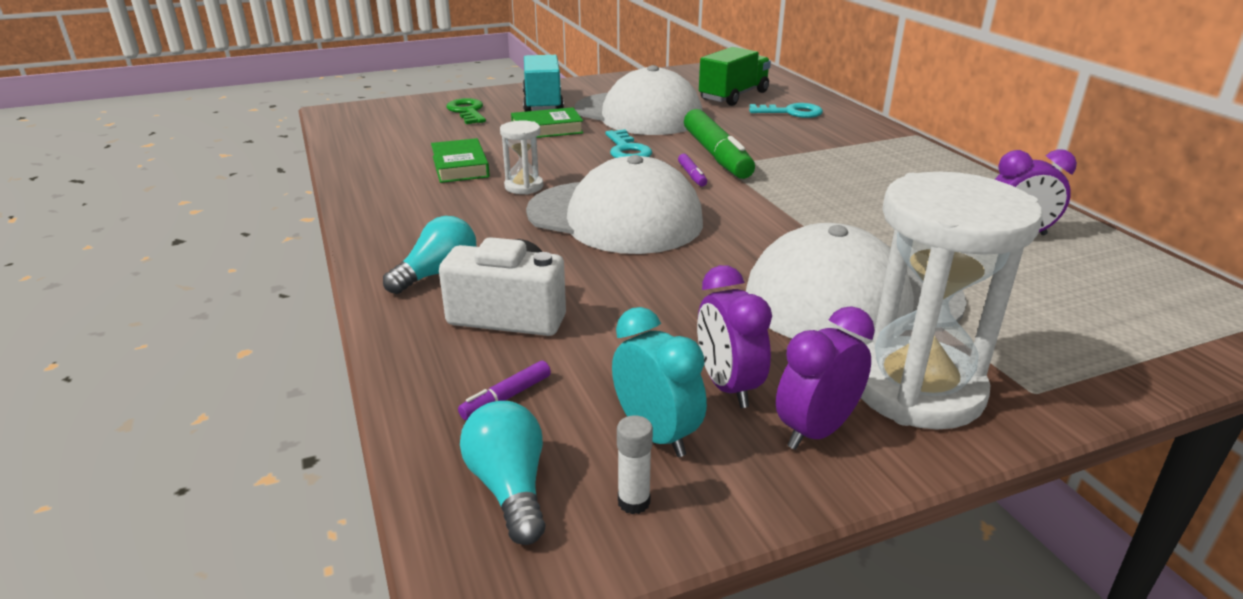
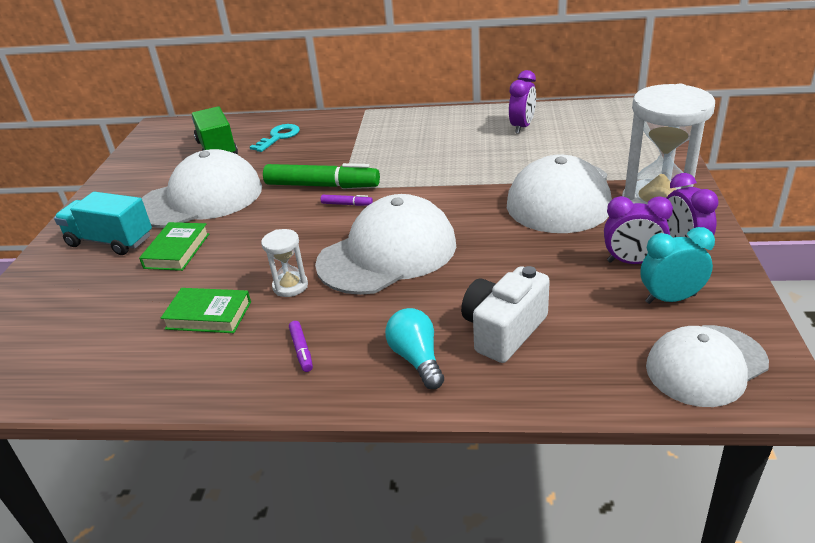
camera: 60 degrees left, 5 degrees up
(467, 111) = (69, 289): green key -> none
(506, 397) = (610, 350): purple marker -> purple marker (301, 350)
(510, 487) = (706, 365): turquoise light bulb -> white cap
(627, 150) = (269, 221): turquoise key -> none
(633, 502) = (729, 320): white glue stick -> none

